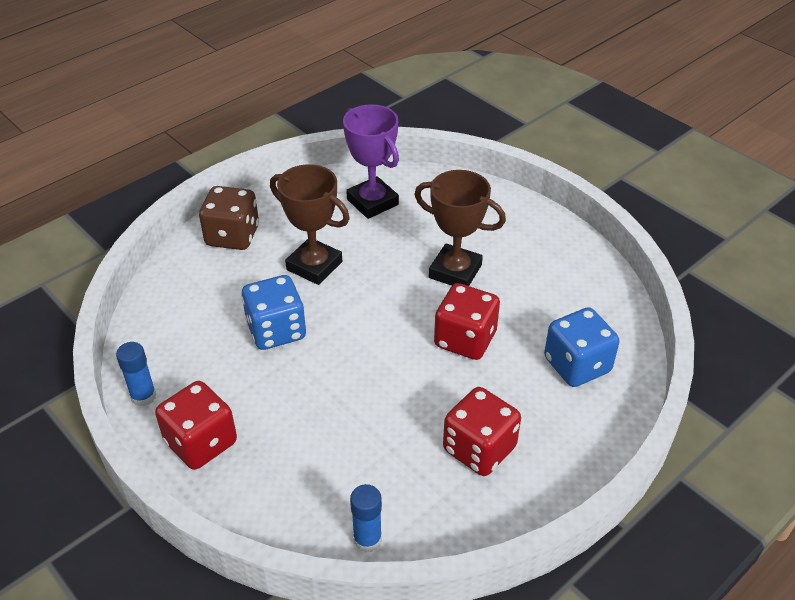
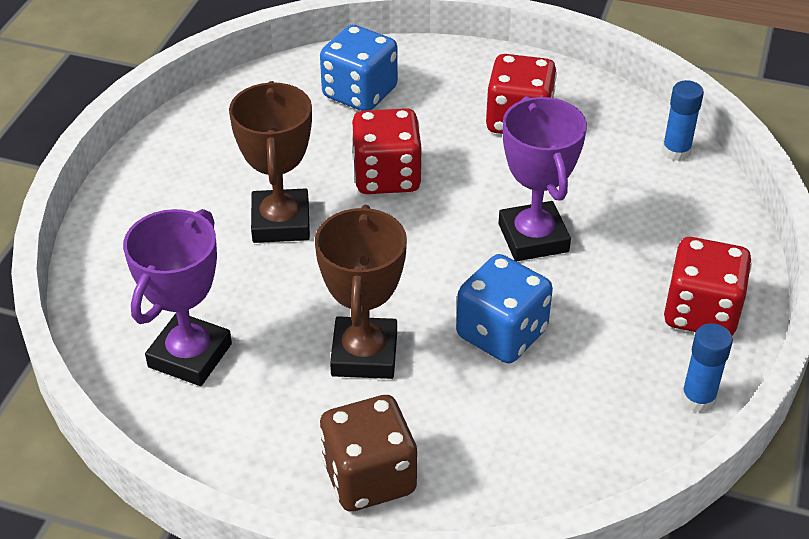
camera: 120 degrees left, 0 degrees up
(344, 389) = (533, 238): none -> purple trophy

